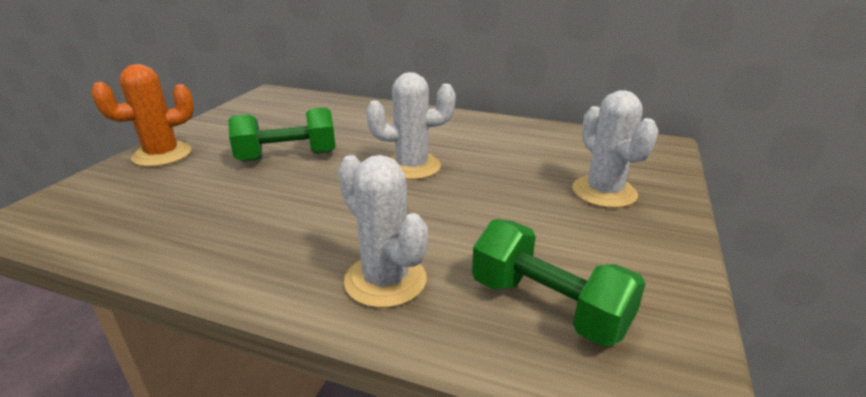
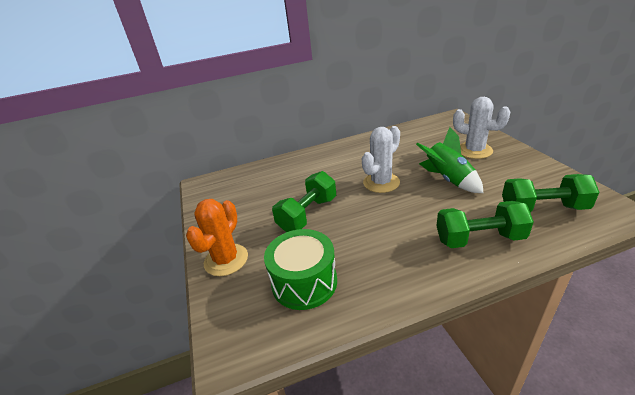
camera: 35 degrees left, 5 degrees up
(165, 205) = (304, 282): none -> green drum
(385, 280) = (479, 239): white cactus -> green dumbbell
(493, 203) = (448, 179): none -> green rocket

